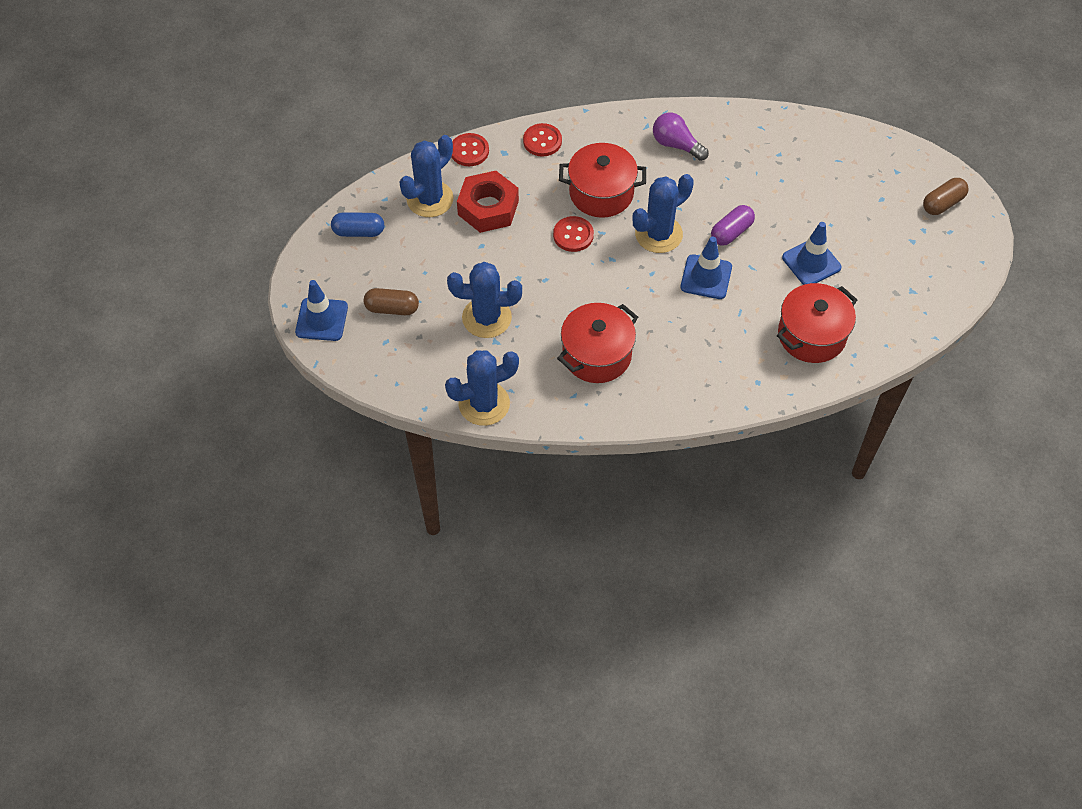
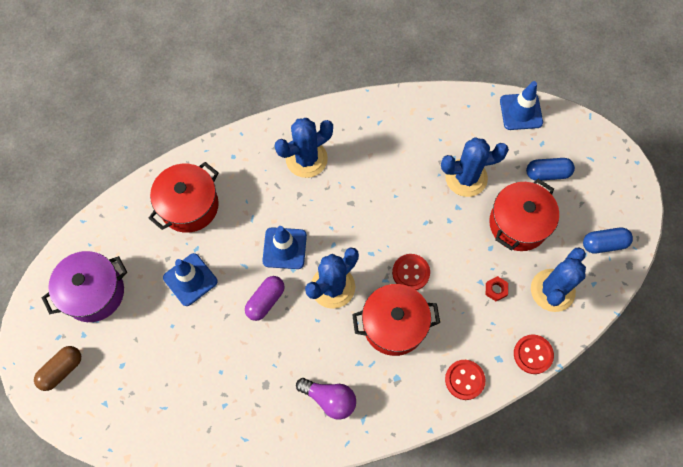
camera: 170 degrees right, 10 degrees up
(321, 319) = (601, 154): blue traffic cone -> blue traffic cone (521, 112)
(392, 308) = (547, 173): brown capsule -> blue capsule
(484, 404) = (448, 104): blue cactus -> blue cactus (306, 159)
(488, 208) = (496, 290): red nut -> red nut, size x0.40
(597, 355) = (367, 159): red pot -> red pot (518, 224)
(915, 265) = (94, 293): none -> purple pot

